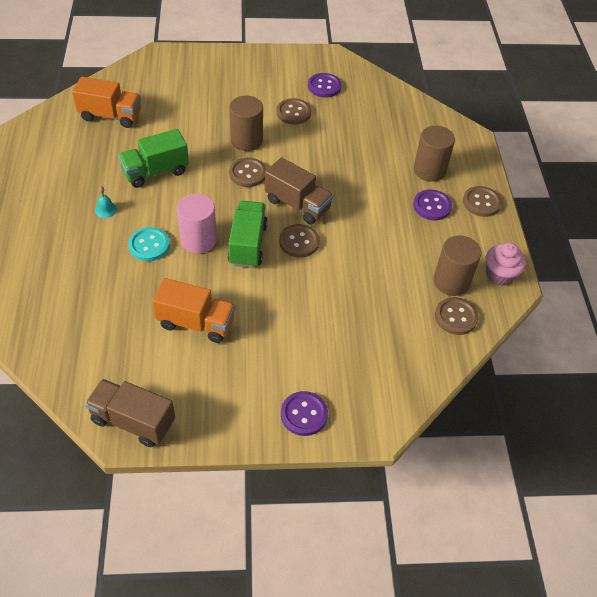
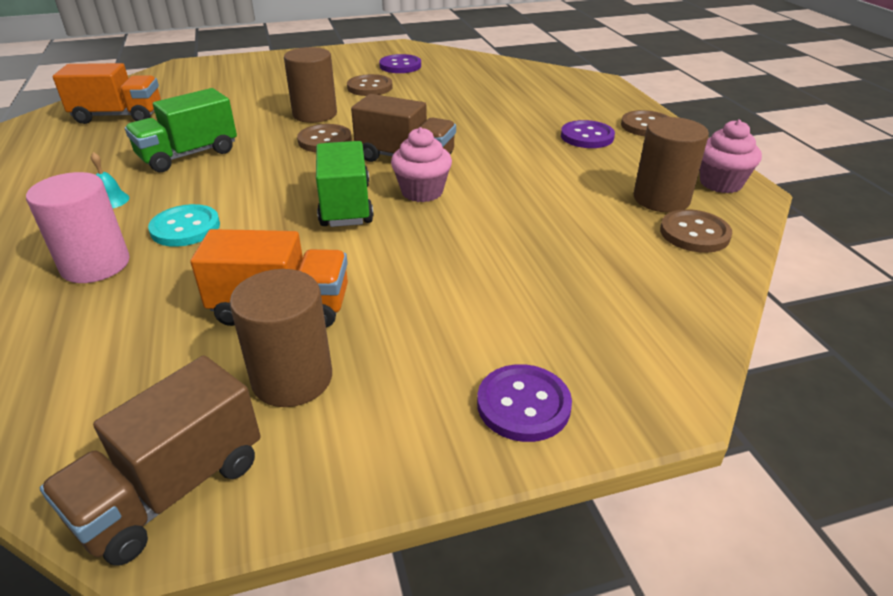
camera: 10 degrees left, 15 degrees down
(133, 421) = (172, 490): brown truck -> brown truck turned 60 degrees counterclockwise
(198, 240) = (266, 211): pink cylinder -> pink cylinder (95, 265)
(299, 242) = (422, 192): brown button -> pink cupcake
(429, 170) = (564, 109): brown cylinder -> brown cylinder (292, 378)

